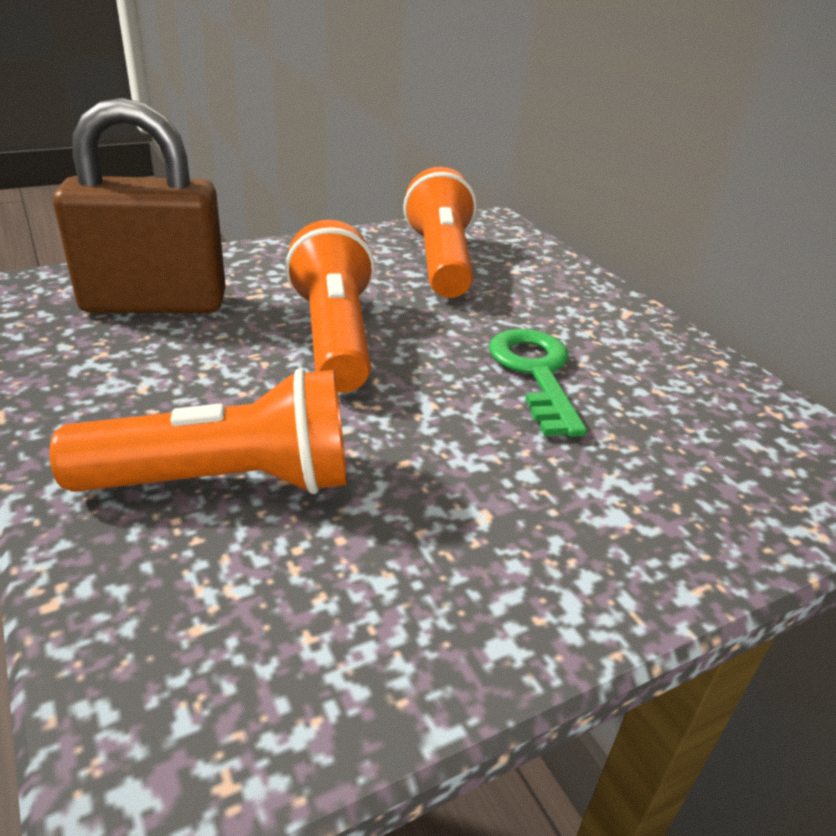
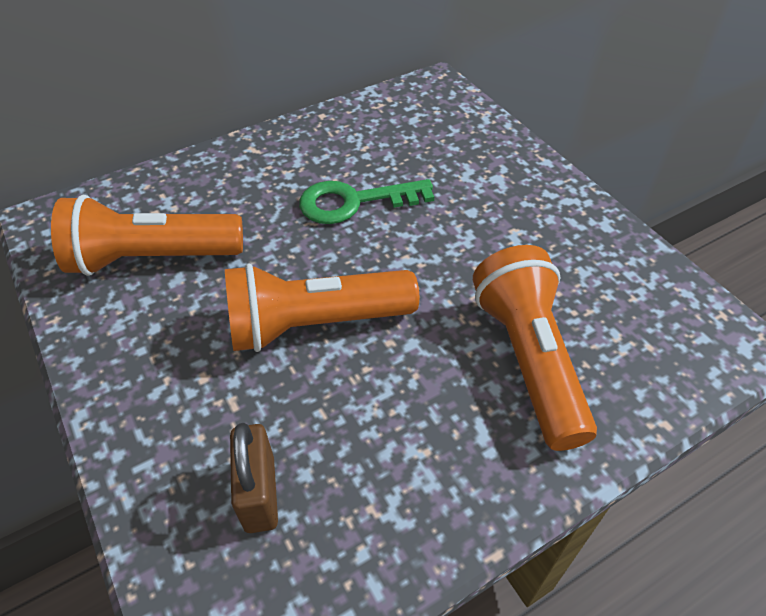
camera: 90 degrees left, 15 degrees up
(154, 303) = (260, 493): brown padlock -> brown padlock, size x0.52

